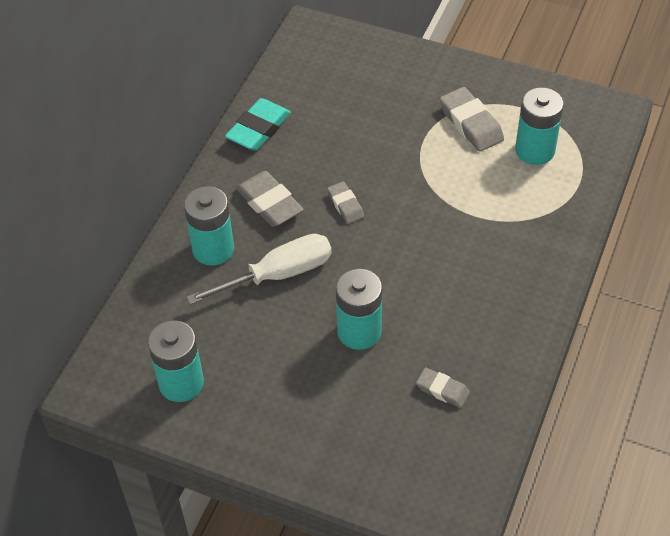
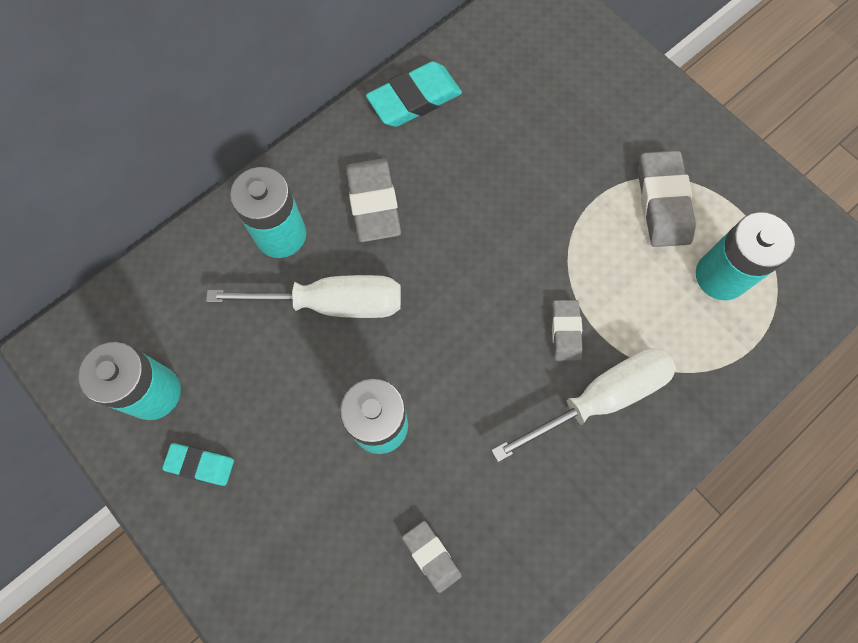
camera: 25 degrees right, 20 degrees up
(245, 410) = (200, 465): none -> turquoise eraser
(345, 205) = (456, 246): grey eraser -> grey eraser (565, 331)
(498, 252) = (599, 398): none -> white screwdriver

